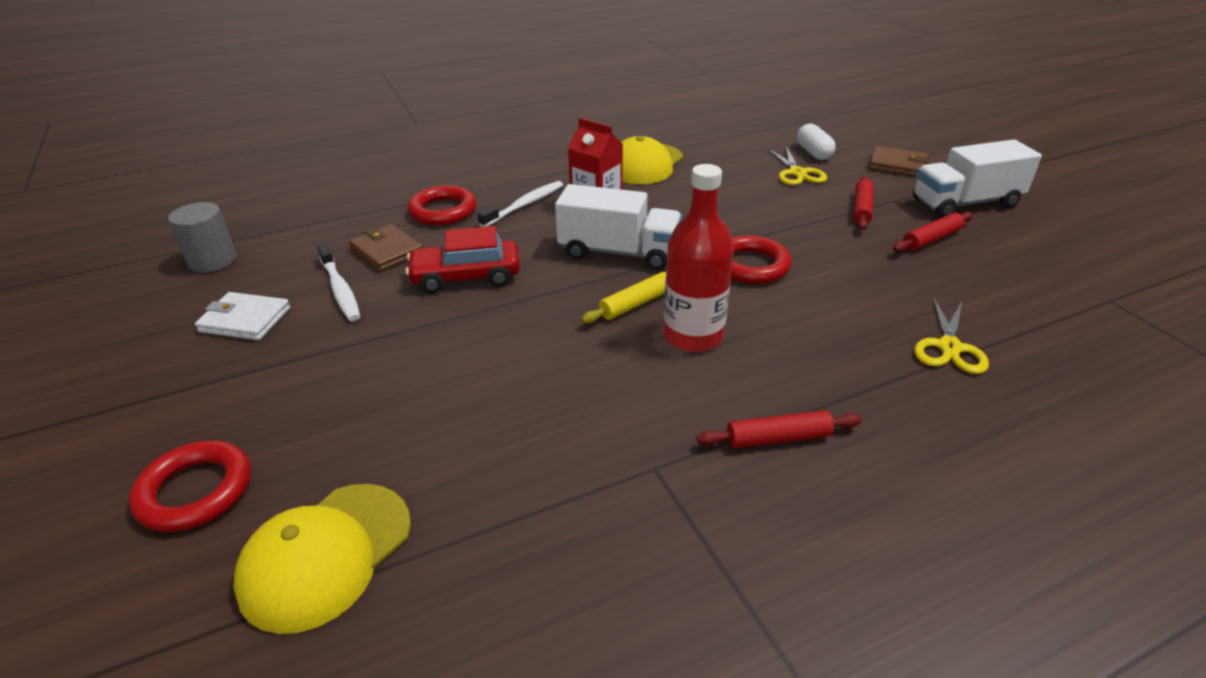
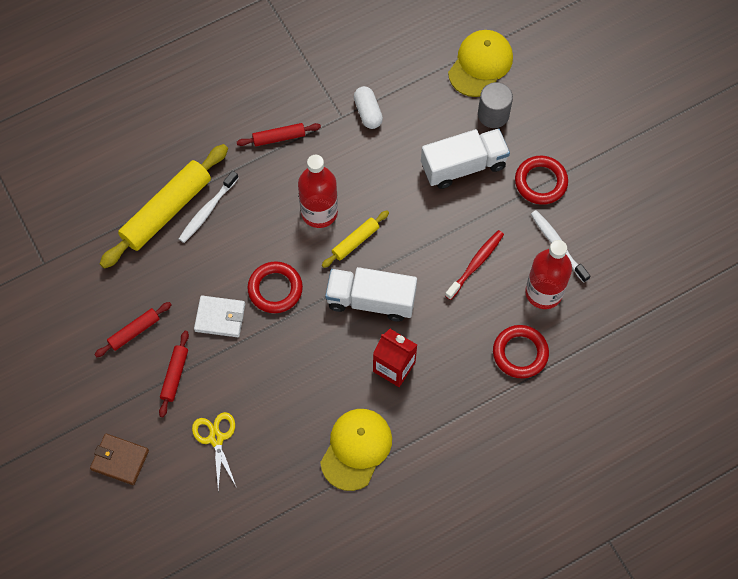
camera: 175 degrees right, 30 degrees up
(195, 491) = (556, 90): red ring -> red ring (540, 182)
(213, 261) = (666, 273): grey cylinder -> grey cylinder (493, 114)
(245, 320) = (604, 210): white wallet -> white wallet (220, 317)
(387, 251) = (543, 292): brown wallet -> red bottle
(466, 277) = (475, 264): red car -> red toothbrush
(524, 205) = (454, 366): white toothbrush -> white toothbrush (207, 211)
(813, 152) = (192, 483): white capsule -> white capsule (368, 112)
(949, 347) = (166, 211): yellow scissors -> yellow rolling pin
(965, 203) = (86, 389): white truck -> white truck (463, 166)

